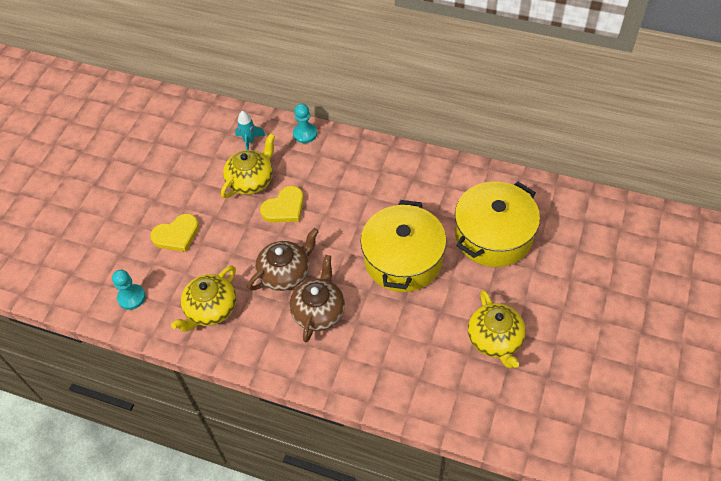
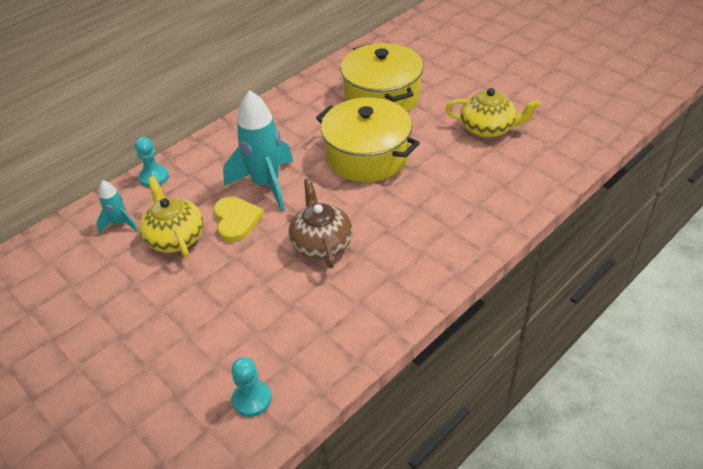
camera: 65 degrees left, 10 degrees down
(176, 235) = (193, 326): yellow heart -> none
(210, 309) = (324, 321): yellow teapot -> none
(319, 311) = (386, 231): brown teapot -> none
(332, 207) = (266, 184): none -> turquoise rocket

